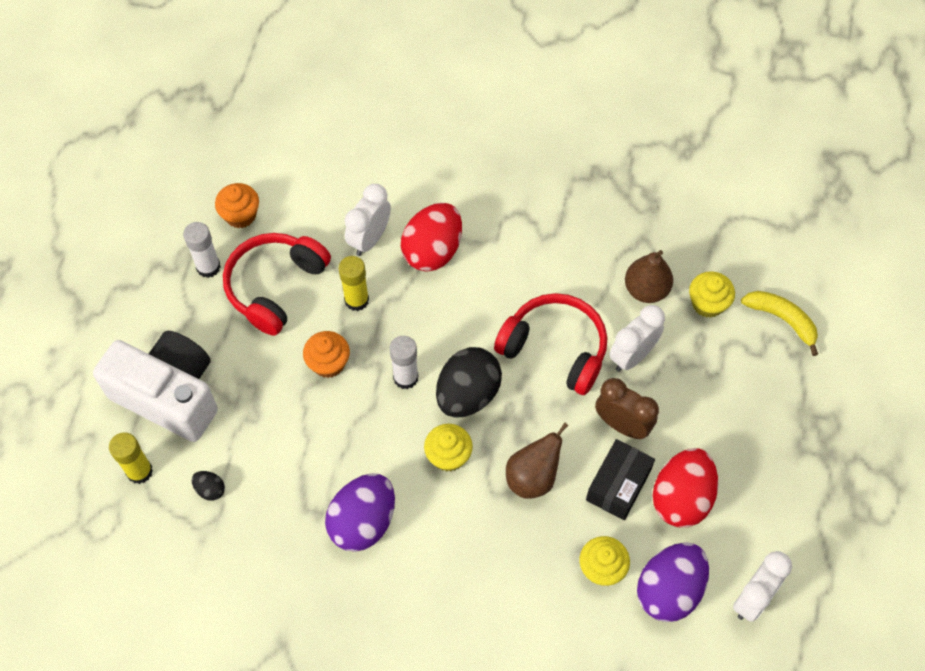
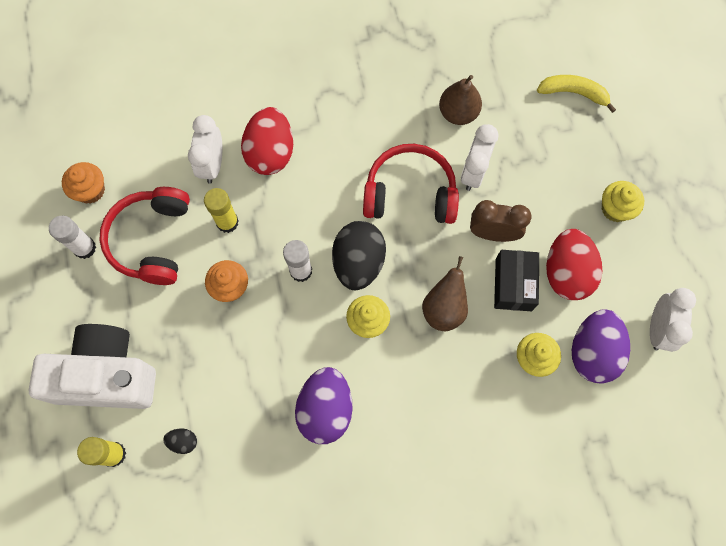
camera: 25 degrees left, 10 degrees up
(707, 304) = (511, 104): yellow cupcake -> yellow cupcake (615, 208)

